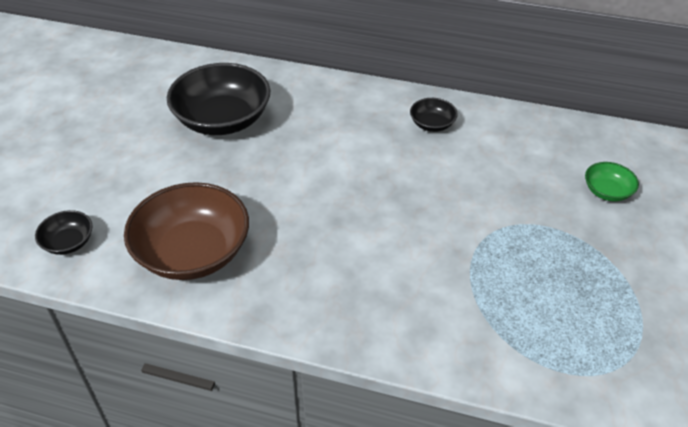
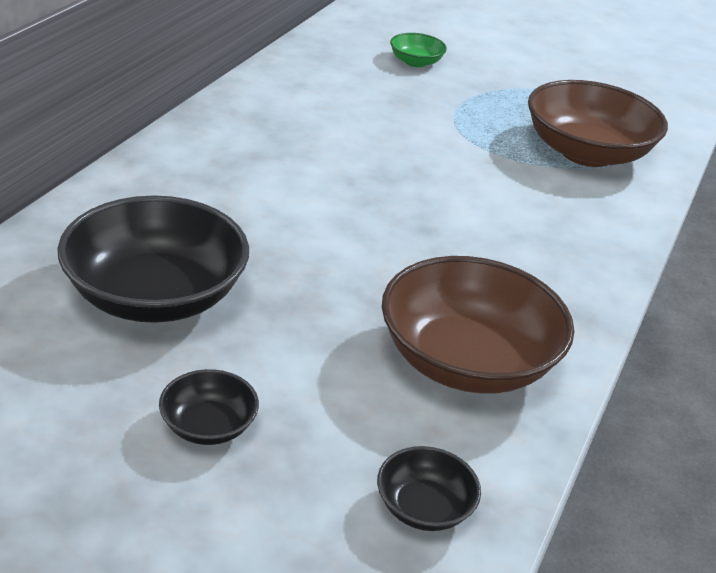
camera: 85 degrees left, 10 degrees down
(432, 124) = (259, 125): black bowl -> black bowl (208, 426)
(515, 319) = (586, 152): none -> brown bowl

